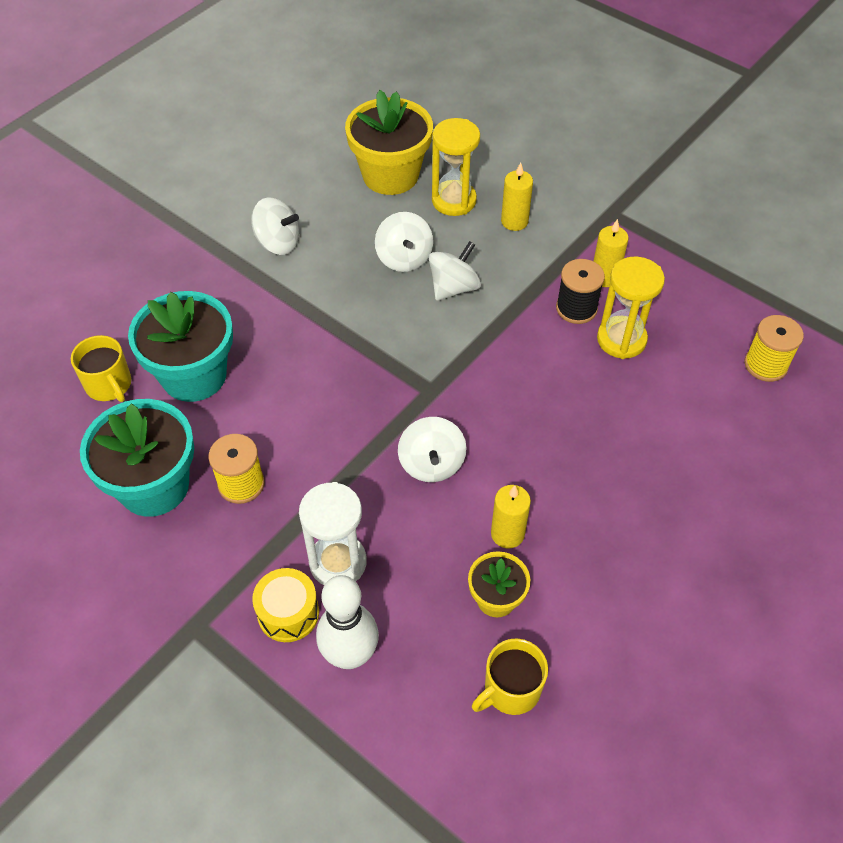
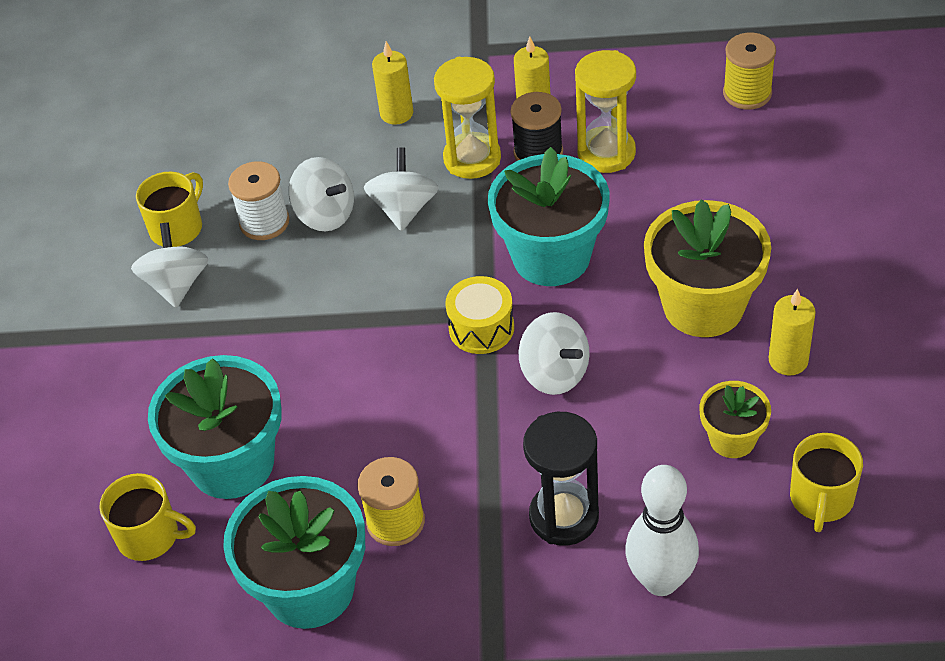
camera: 35 degrees left, 5 degrees down
(278, 243) = (176, 284): white spinning top -> white spinning top turned 75 degrees counterclockwise
(288, 613) = (567, 592): yellow drum -> yellow drum (481, 328)
(314, 208) = (177, 228): none -> yellow mug
(338, 562) = (564, 516): white hourglass -> black hourglass
(365, 238) = (264, 222): none -> white spool
(390, 175) = (223, 147): yellow flower pot -> yellow flower pot (703, 306)
(454, 200) = (315, 131): yellow hourglass -> yellow hourglass (472, 159)
(507, 534) = (684, 381): yellow candle -> yellow candle (788, 360)
(511, 384) = (551, 257): none -> turquoise flower pot

